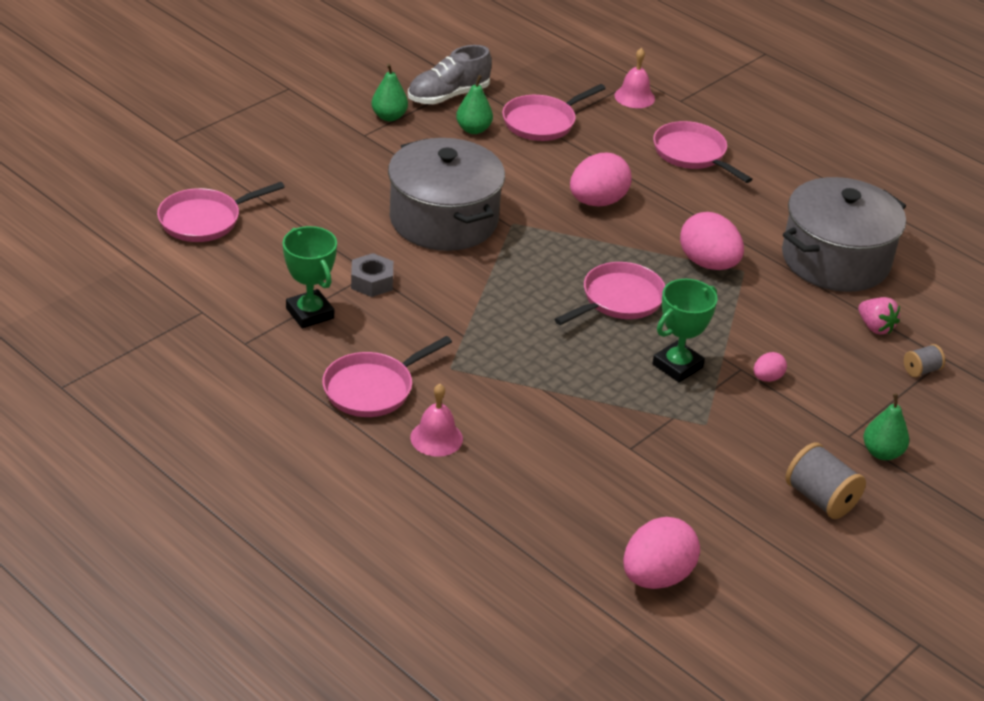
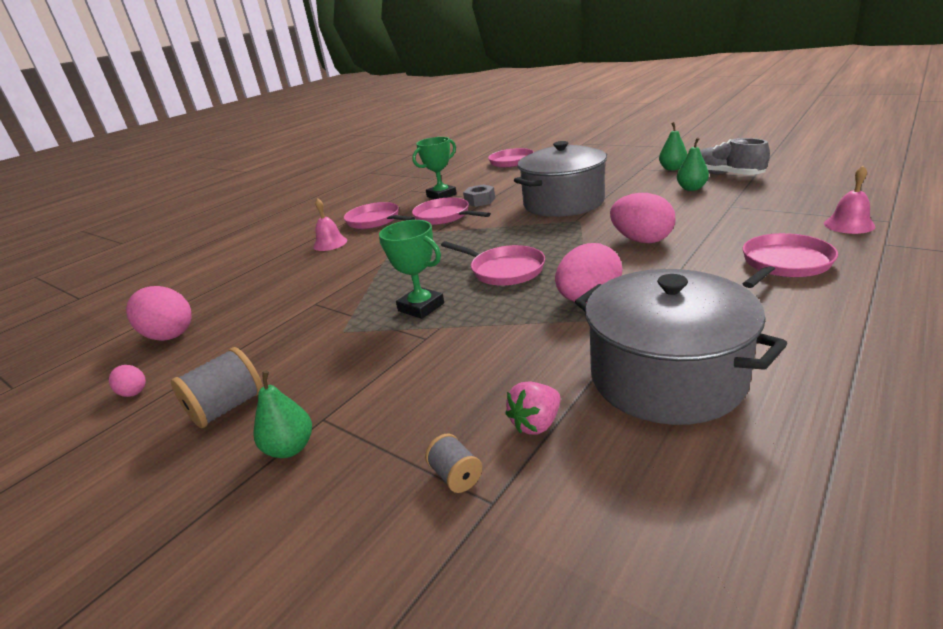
camera: 90 degrees right, 10 degrees down
(542, 122) = (738, 203): pink pan -> pink pan (444, 216)
(767, 378) = (413, 354): pink egg -> pink egg (133, 392)

